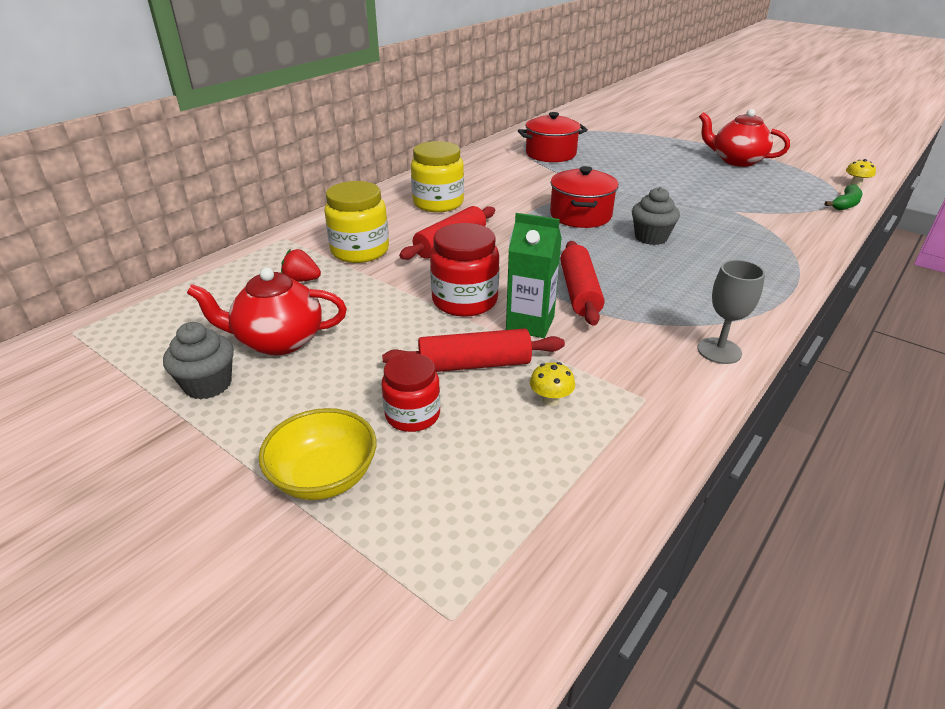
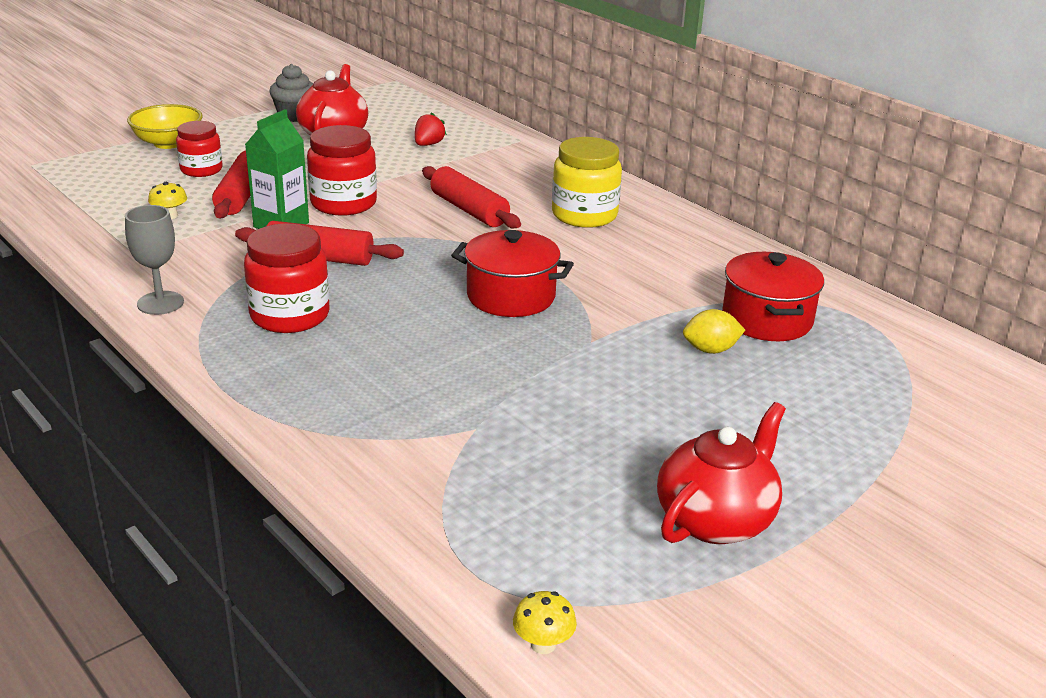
camera: 100 degrees right, 5 degrees down
(360, 251) = (475, 169): yellow jar -> none
(595, 164) = (710, 350): none -> yellow lemon
(651, 237) = (420, 330): grey cupcake -> none
(678, 286) = (290, 315): none -> red jar
(845, 204) = (450, 572): green banana -> none

